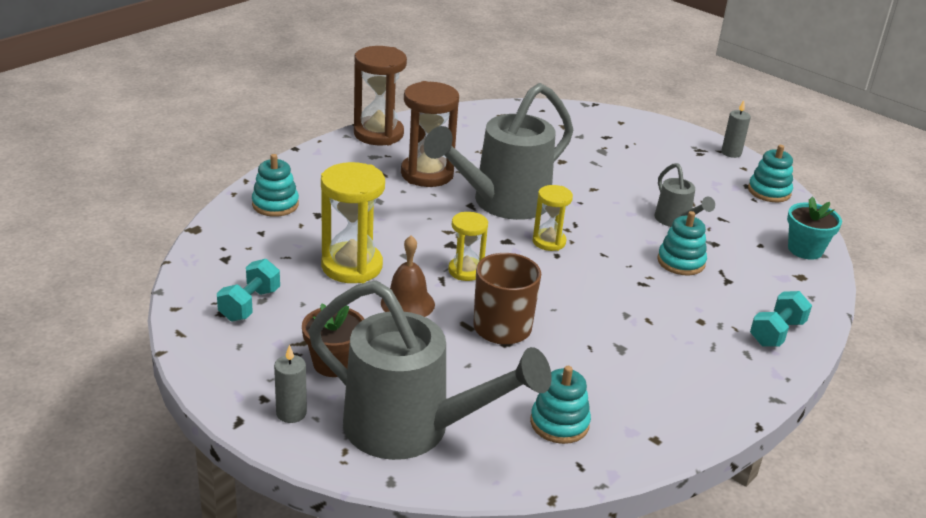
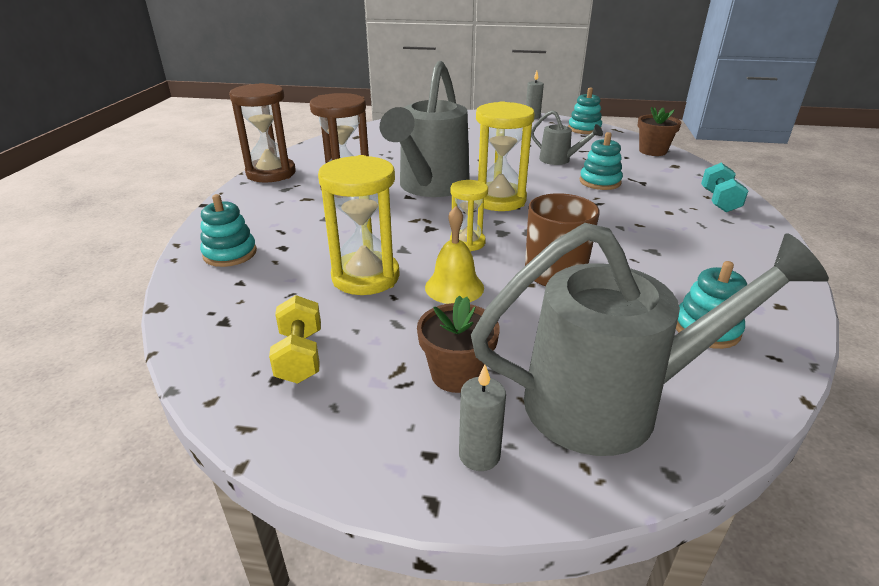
camera: 30 degrees left, 0 degrees up
(250, 305) = (300, 356): turquoise dumbbell -> yellow dumbbell
(407, 303) = (454, 287): brown bell -> yellow bell
(549, 242) = (499, 200): yellow hourglass -> yellow hourglass, size x1.71
(805, 249) = (652, 151): turquoise flower pot -> brown flower pot

